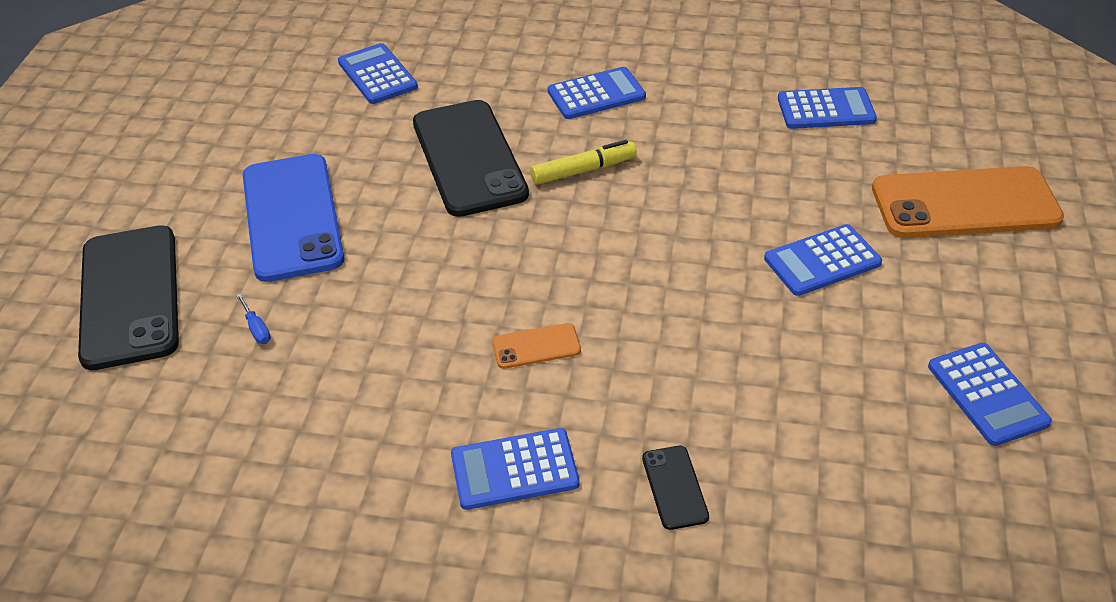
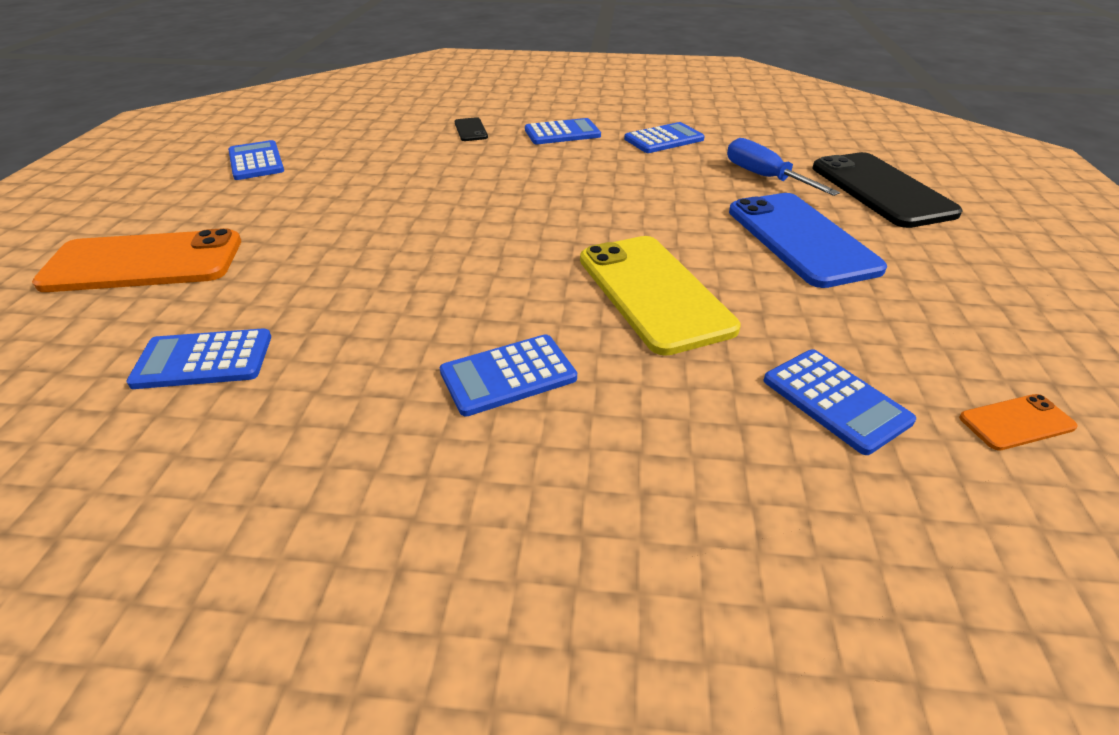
camera: 175 degrees right, 5 degrees down
(256, 328) = (765, 177): blue screwdriver -> blue screwdriver, size x2.32
(469, 158) = (653, 293): black phone -> yellow phone
(536, 346) = (557, 174): orange phone -> orange phone (1016, 422)
(583, 170) = (524, 283): yellow marker -> none
(822, 261) = (318, 220): blue calculator -> blue calculator (664, 139)

